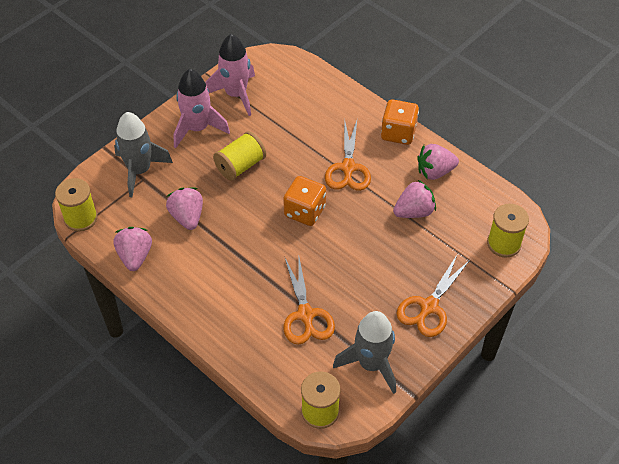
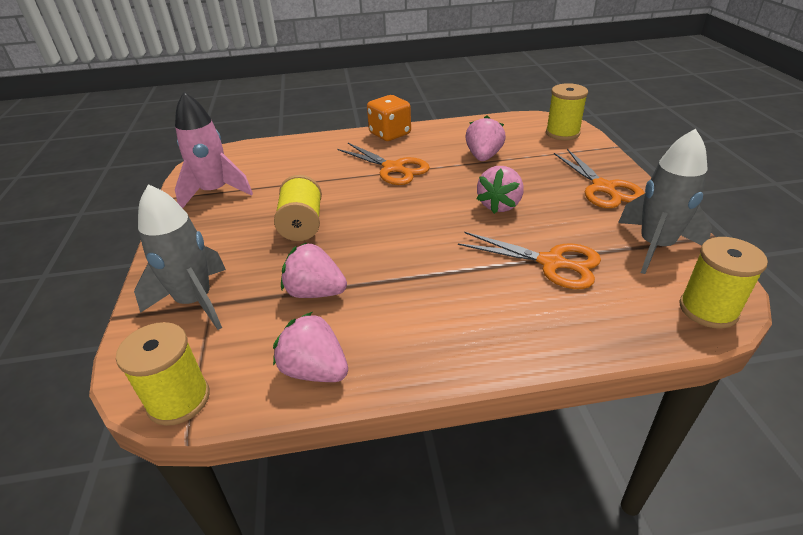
camera: 50 degrees left, 15 degrees down
(197, 128) = (212, 232): pink rocket -> none
(305, 211) = (412, 210): orange dice -> none
(435, 172) = (452, 134): pink strawberry -> pink strawberry (499, 205)

